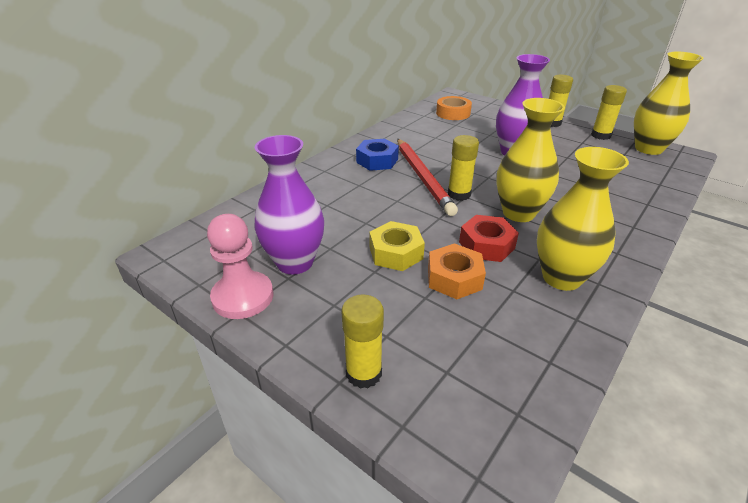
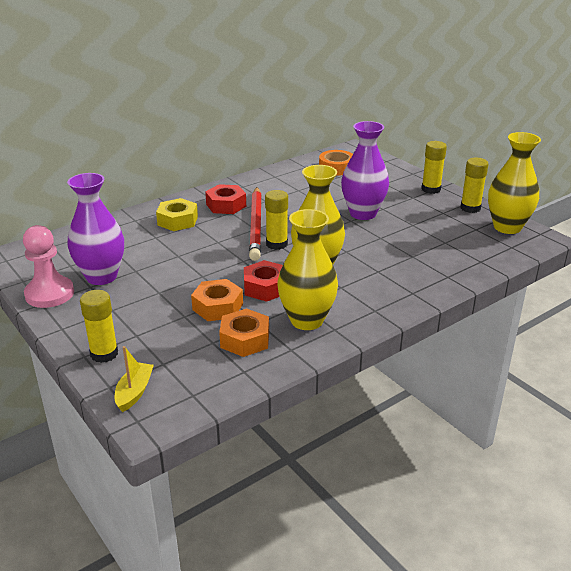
camera: 15 degrees right, 5 degrees down
(377, 161) = (226, 205): blue nut -> red nut
(396, 253) = (185, 282): yellow nut -> yellow nut (177, 221)
(442, 427) = (134, 392): none -> yellow boat
(517, 316) = (245, 339): none -> orange nut

